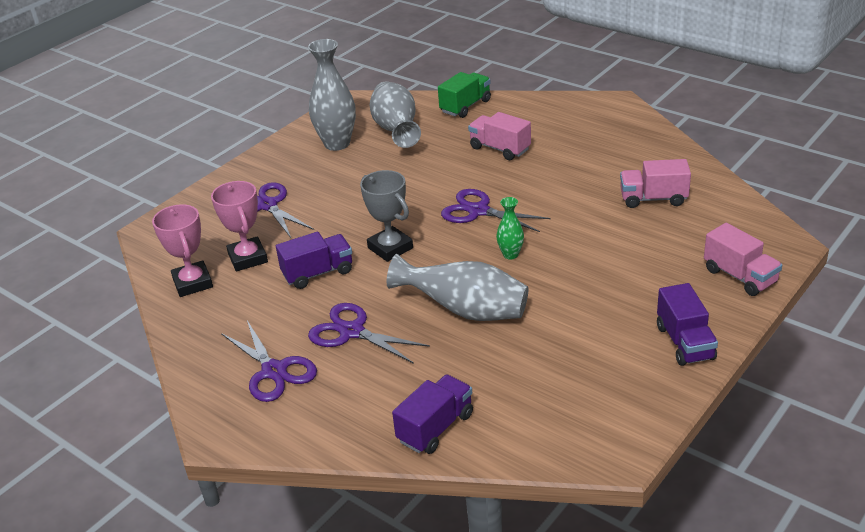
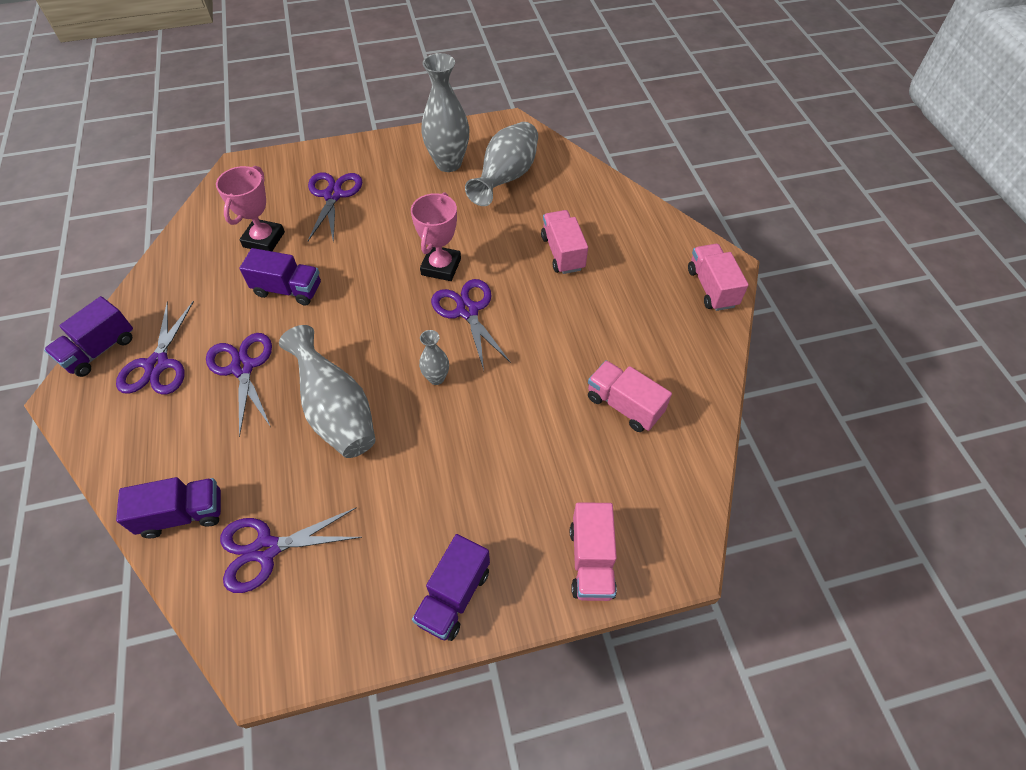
camera: 35 degrees right, 20 degrees up
(193, 283) = (207, 238): pink trophy -> pink trophy (441, 267)
(205, 393) = (100, 350): none -> purple truck
(390, 248) = (362, 302): grey trophy -> none
(465, 106) = (590, 186): green truck -> none
(510, 254) = (436, 378): green vase -> grey vase
(527, 403) = (266, 549): none -> purple scissors
(623, 117) = (711, 288): none -> pink truck

